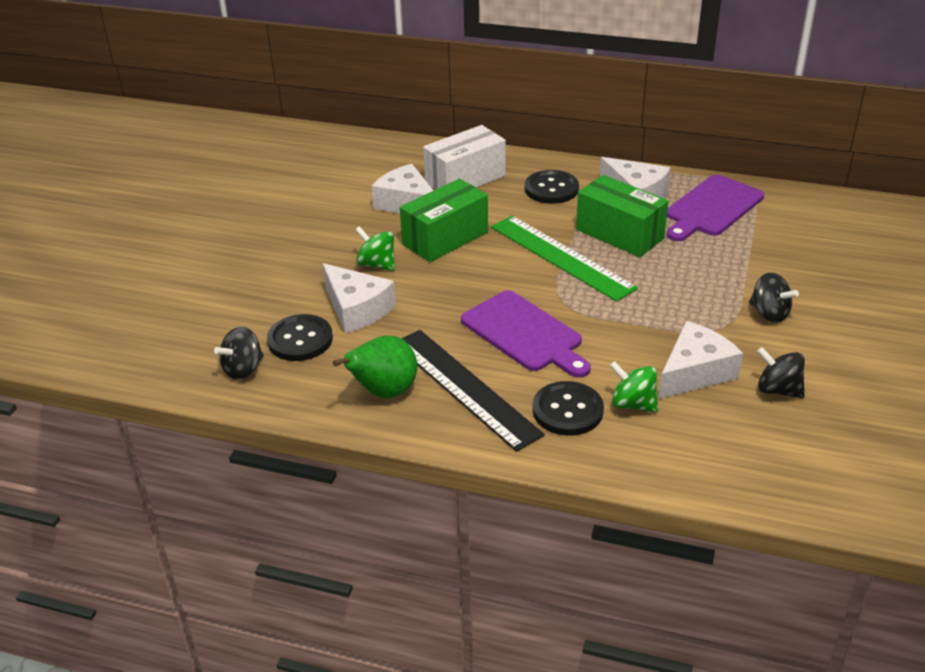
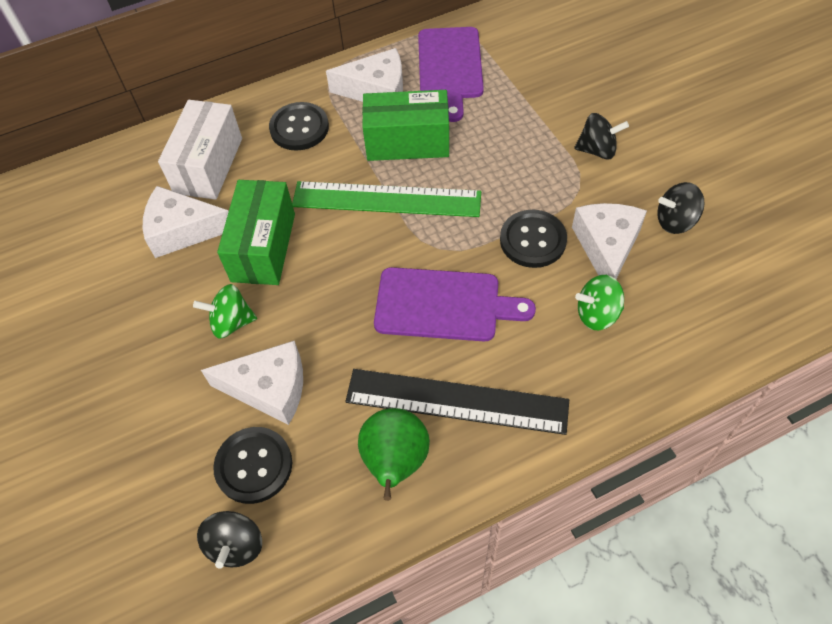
camera: 40 degrees left, 20 degrees up
(567, 410) = (558, 359): black button -> black button (533, 240)

